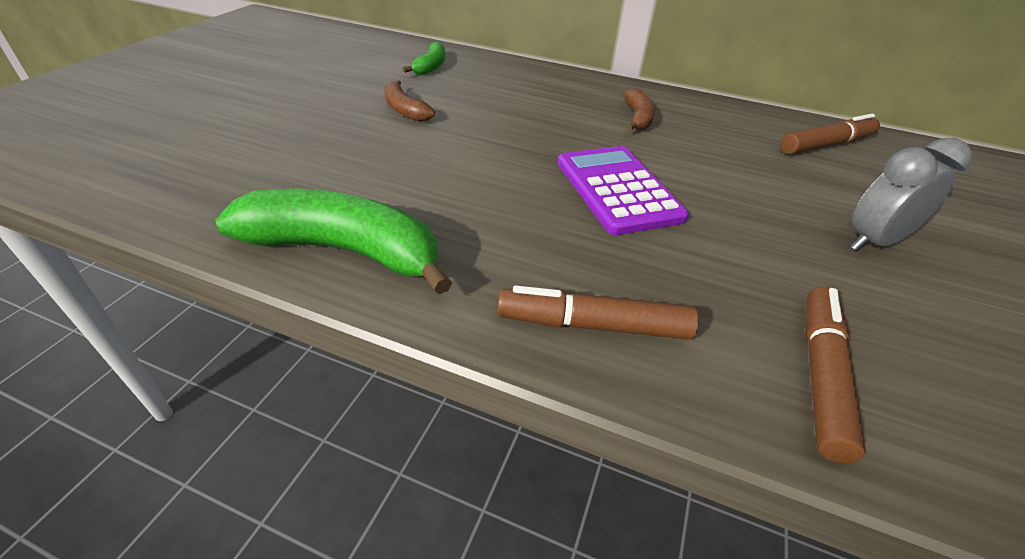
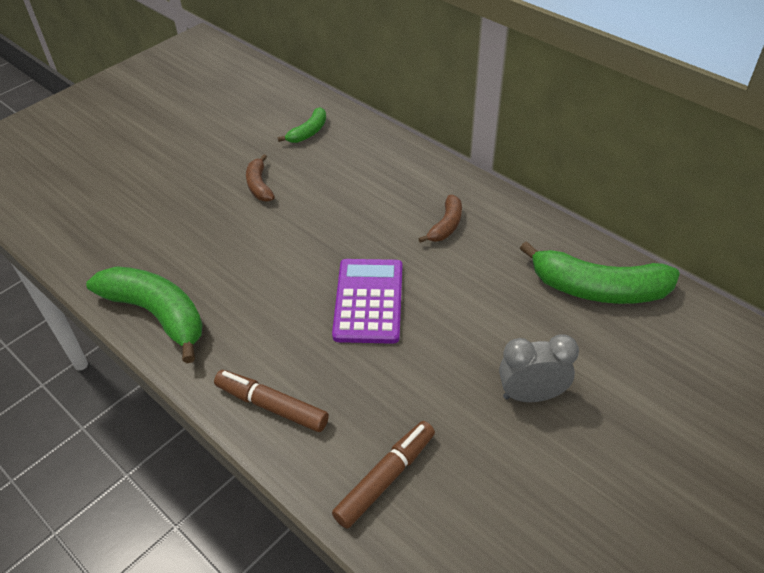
camera: 25 degrees right, 5 degrees up
(826, 145) = (598, 289): brown marker -> green banana

